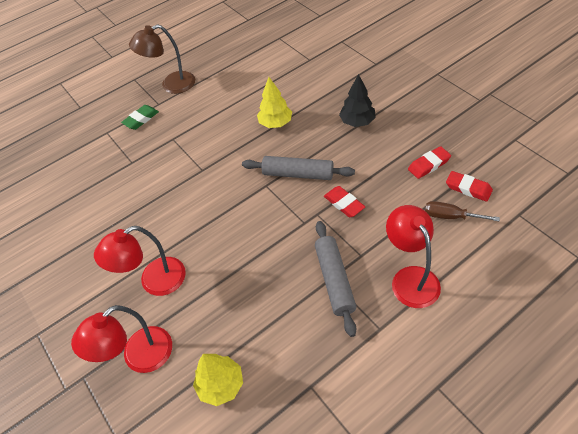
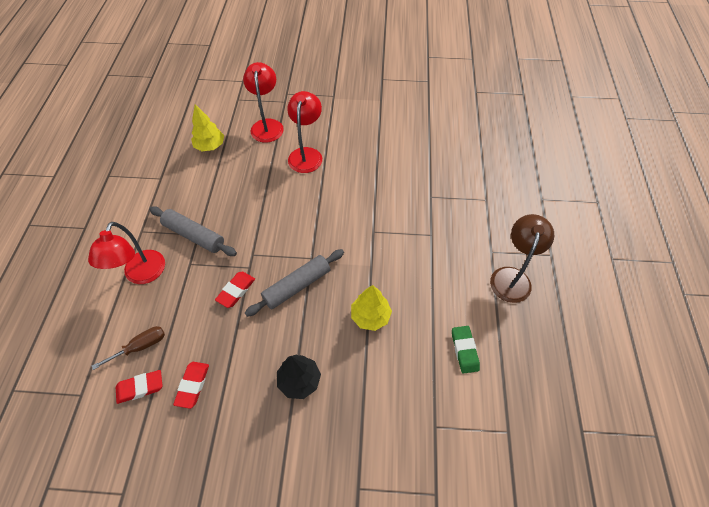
camera: 125 degrees right, 5 degrees up
(141, 119) = (480, 228): green eraser -> green eraser (464, 350)
(344, 203) = (236, 291): red eraser -> red eraser turned 60 degrees counterclockwise
(410, 278) = (142, 275): red lamp -> red lamp turned 75 degrees clockwise

